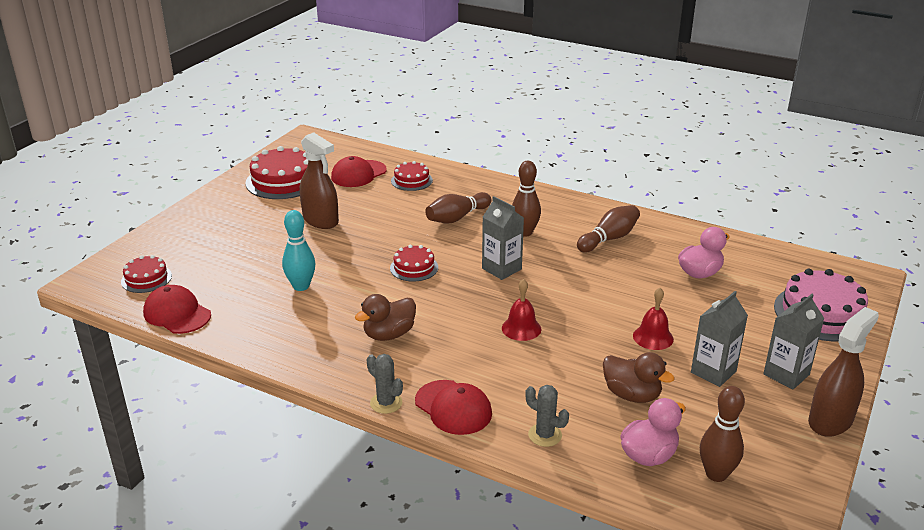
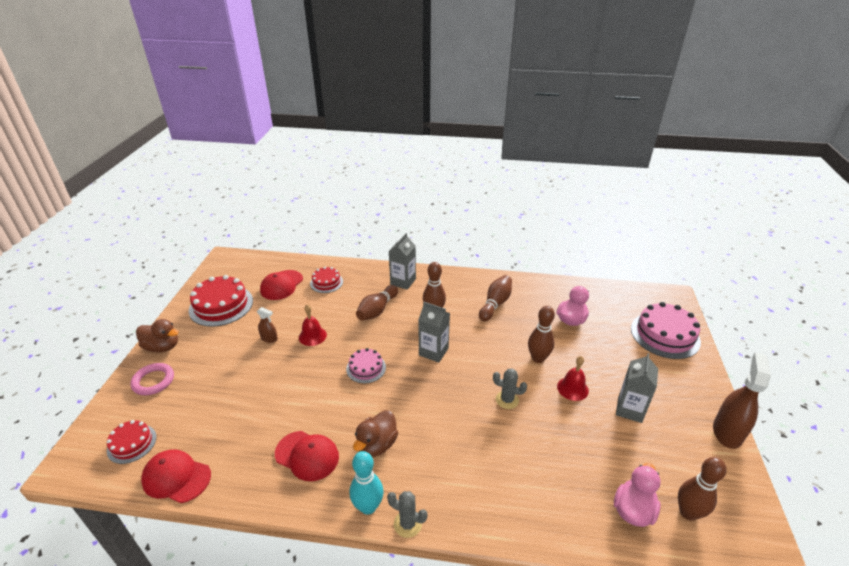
camera: 20 degrees left, 5 degrees up
(186, 233) = (153, 381): none -> pink ring
(301, 286) = (280, 413): turquoise bowling pin -> turquoise bowling pin (368, 506)
(320, 220) = (269, 338): brown spray bottle -> brown spray bottle, size x0.51
(414, 268) = (366, 368): red cake -> pink cake
(453, 407) = (464, 510): red cap -> red cap (307, 455)
(521, 328) = (476, 407): red bell -> red bell (312, 336)
(545, 435) = (549, 516): grey cactus -> grey cactus (507, 400)
(628, 301) = (538, 358): none -> brown bowling pin
(632, 395) = (588, 450): brown duck -> brown duck (162, 347)
(786, 374) = (676, 397): grey carton -> grey carton (403, 281)

